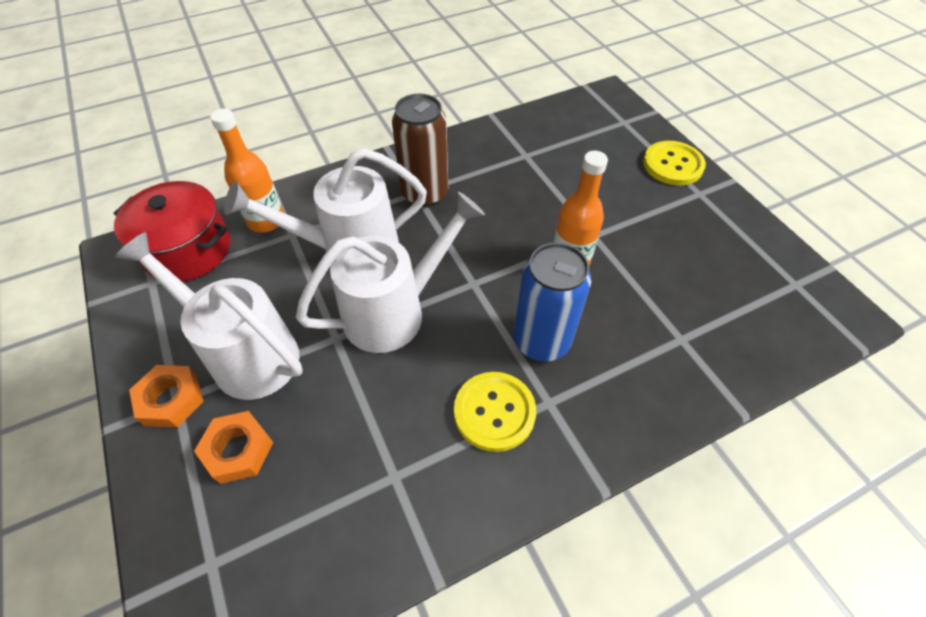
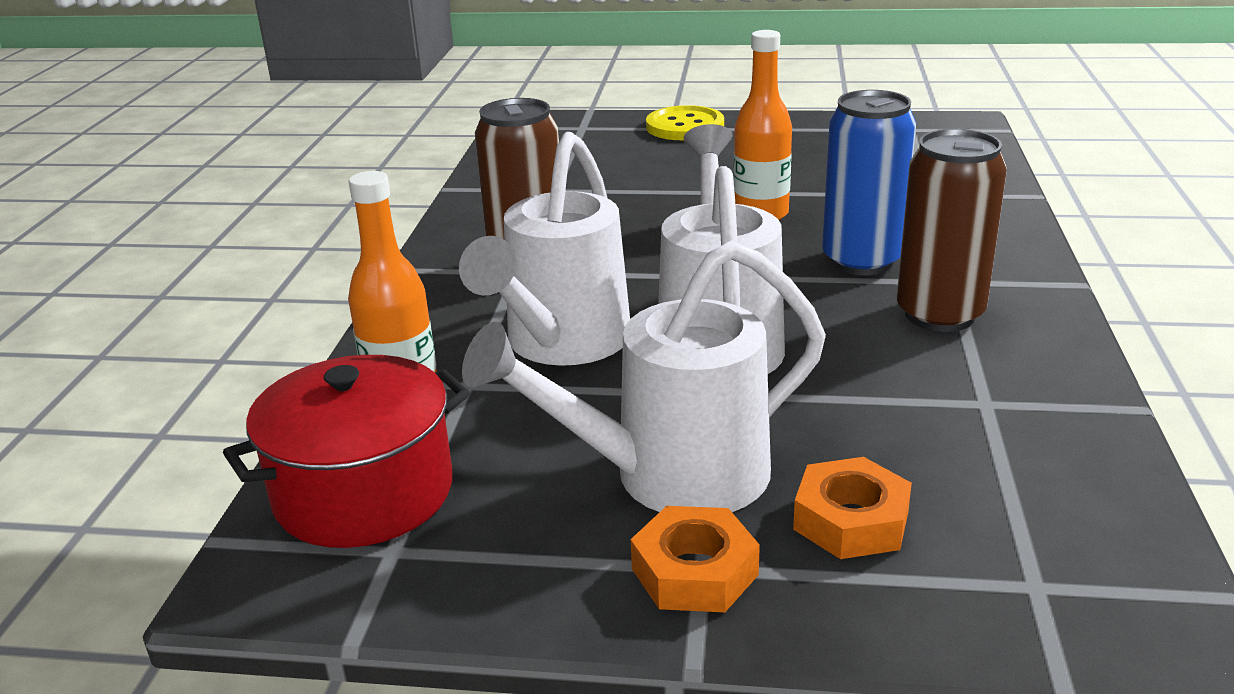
camera: 55 degrees left, 25 degrees down
(494, 412) = (939, 315): yellow button -> brown can

